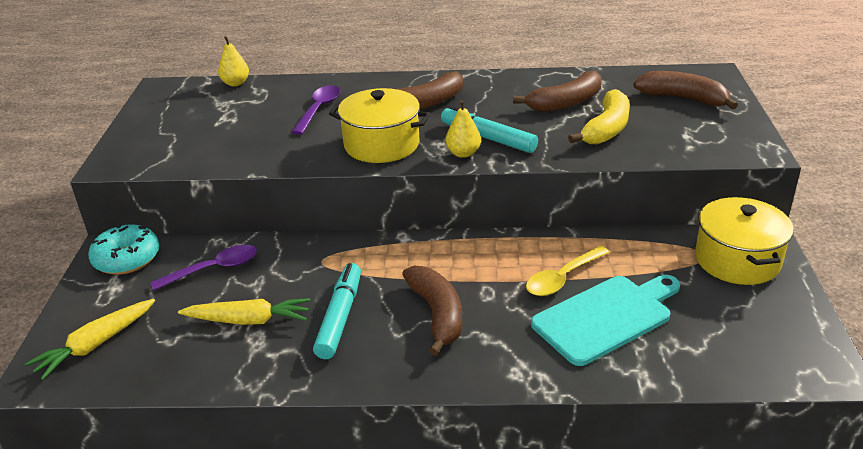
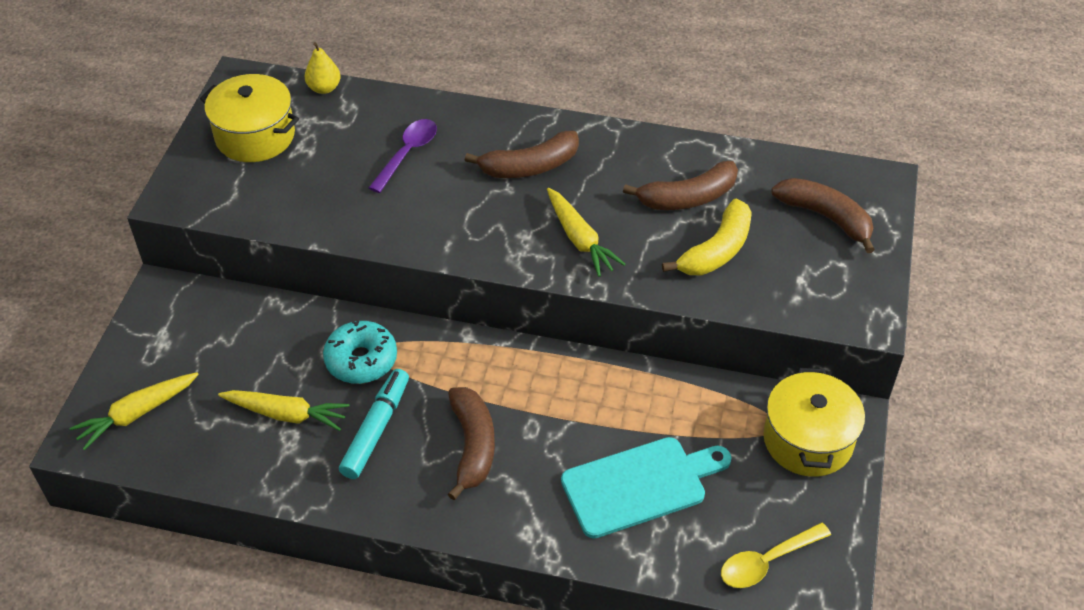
camera: 10 degrees right, 15 degrees up
(127, 259) = (178, 307): turquoise donut -> turquoise donut (361, 360)
(214, 269) = (263, 339): purple spoon -> none
(381, 144) = (461, 226): yellow pot -> yellow pot (255, 136)
(463, 153) = (545, 258): yellow pear -> none
(488, 138) = (580, 239): turquoise marker -> yellow carrot
(562, 278) = (614, 426): yellow spoon -> yellow spoon (767, 561)

